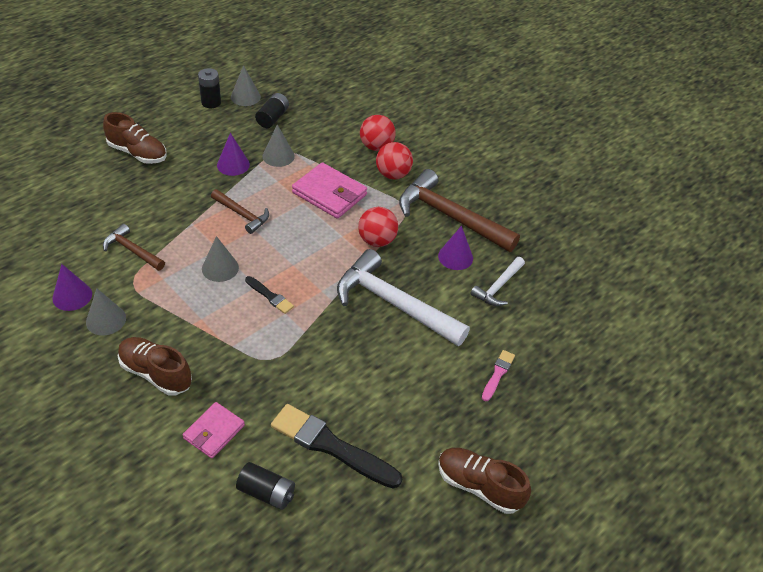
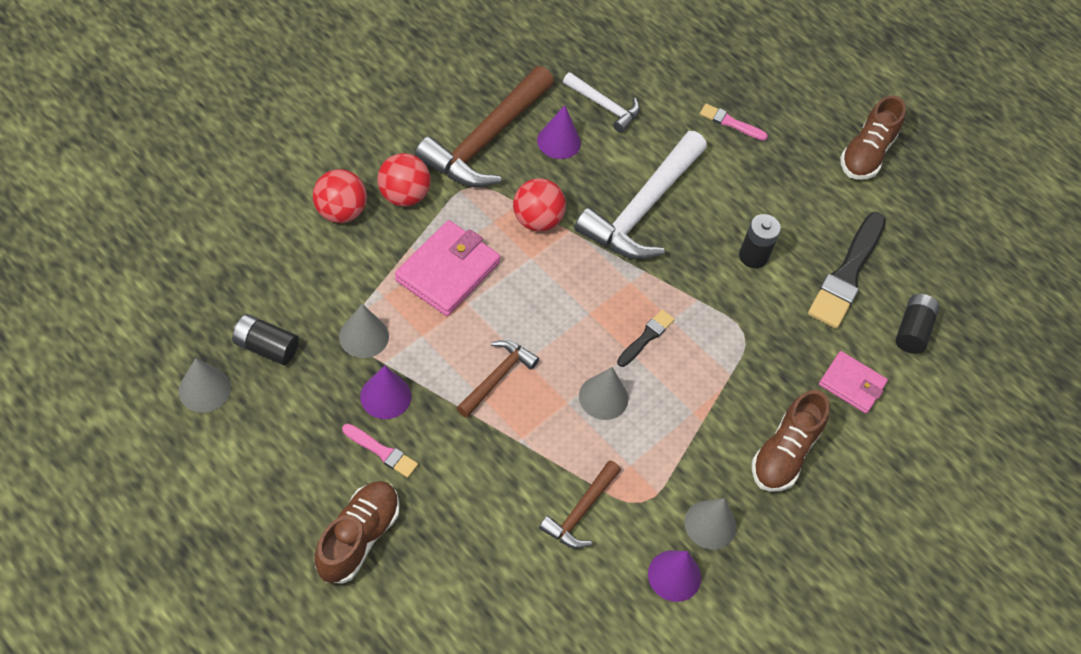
camera: 95 degrees left, 10 degrees up
(193, 163) = (381, 452): none -> pink brush
(211, 102) = (219, 441): black battery -> black battery (753, 256)

